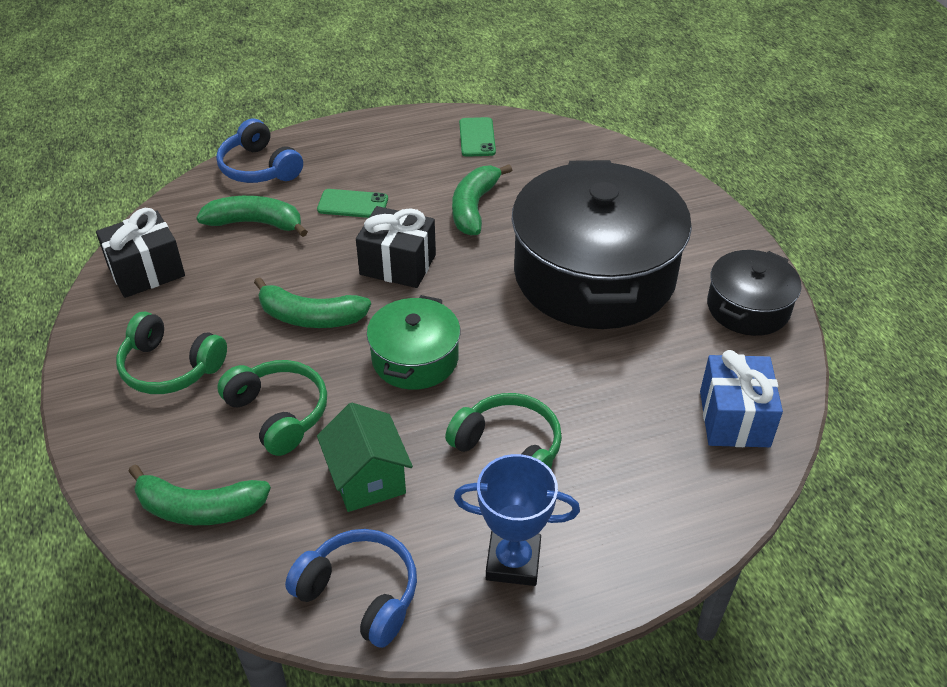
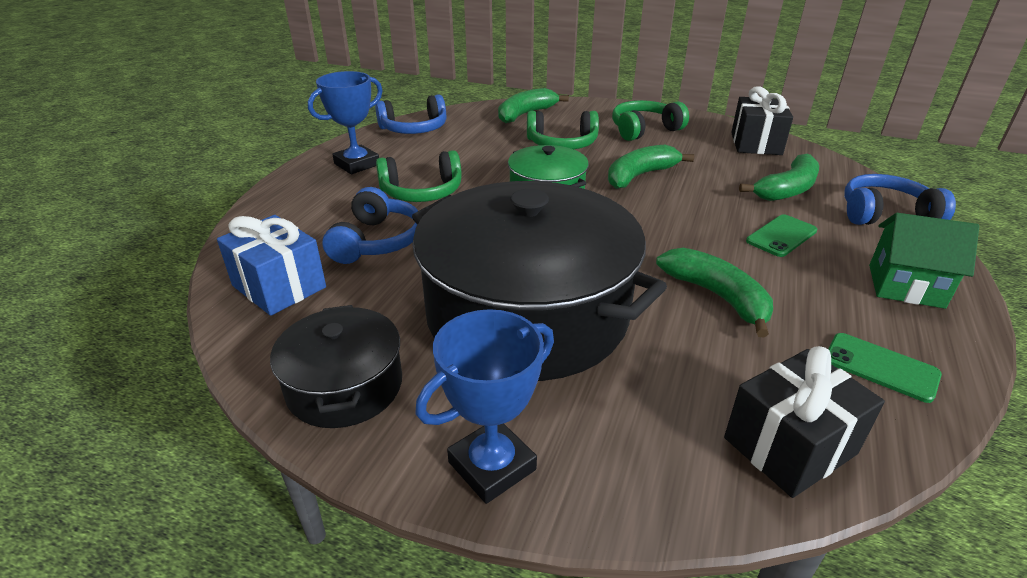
camera: 130 degrees right, 10 degrees down
(367, 479) = (475, 150): green house -> green house (905, 286)
(398, 264) = (664, 225): black gift -> black gift (790, 446)
(617, 412) = (377, 241): none -> blue headphones
(711, 225) = (492, 466): none -> blue trophy

